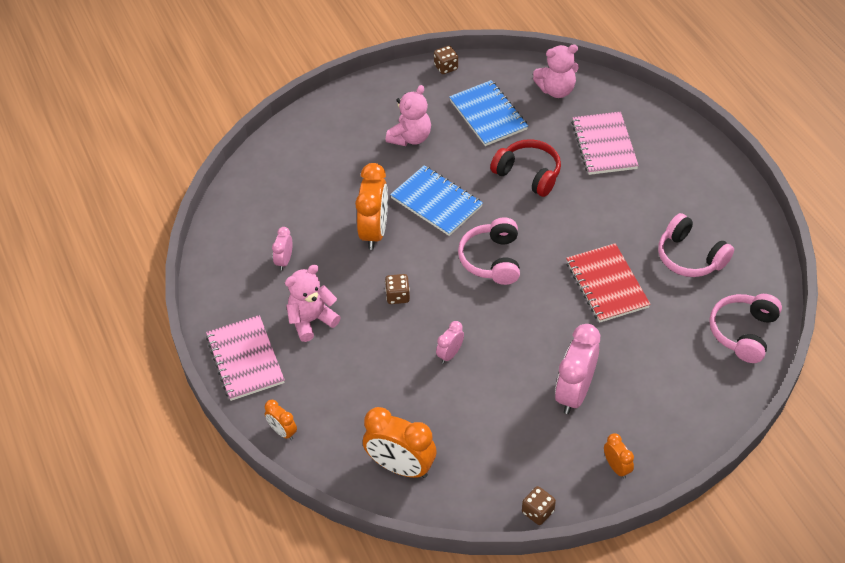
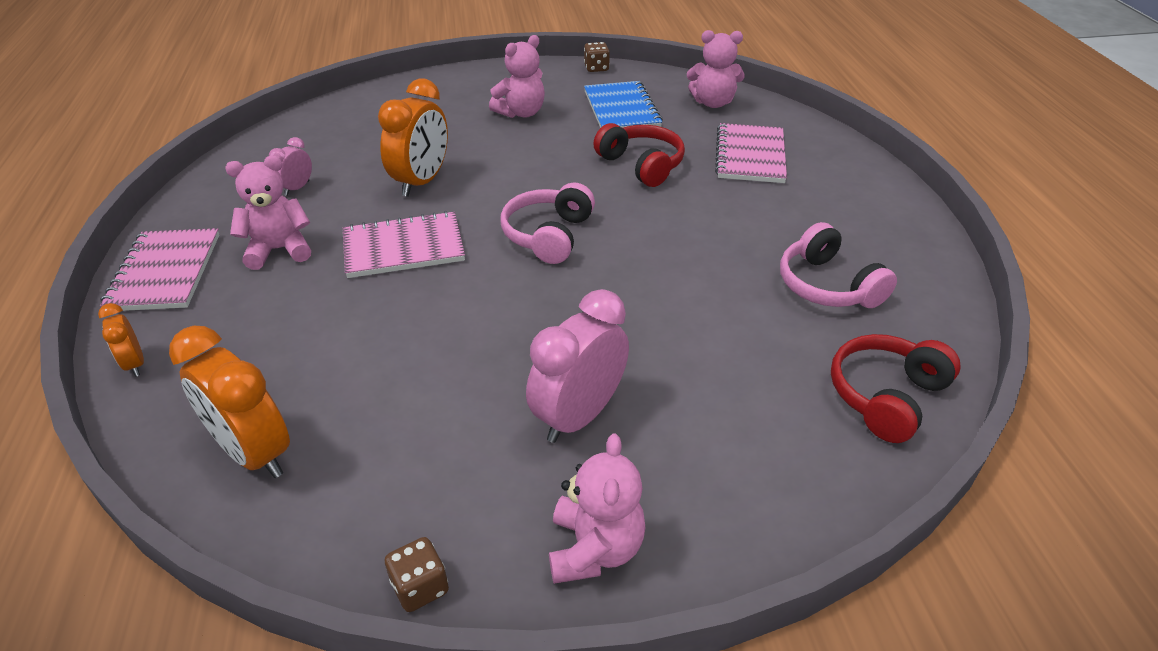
camera: 15 degrees right, 10 degrees down
(397, 296) = (403, 247): brown dice -> pink notebook
(436, 202) = (514, 170): blue notebook -> none
(450, 354) = (426, 325): pink clock -> none
(606, 284) = (691, 292): red notebook -> none
(616, 467) = (594, 549): orange clock -> pink teddy bear
(743, 332) = (886, 396): pink headphones -> red headphones

